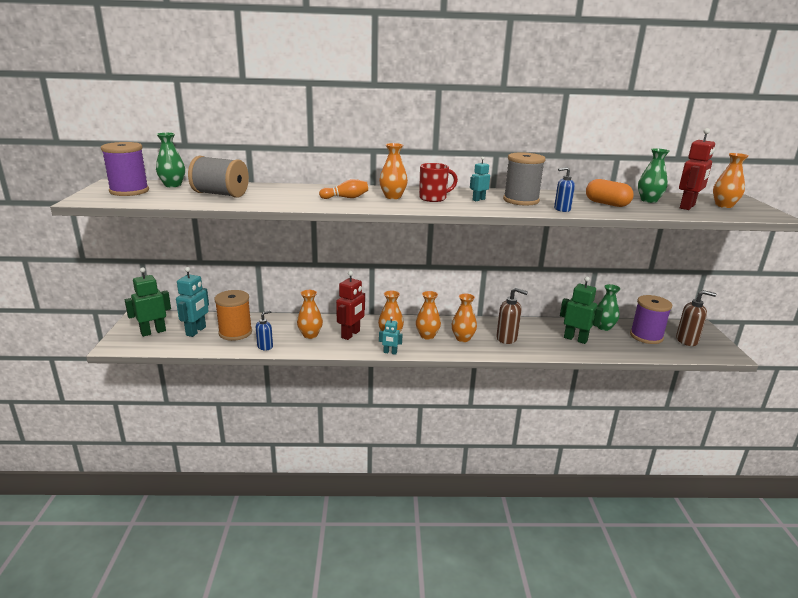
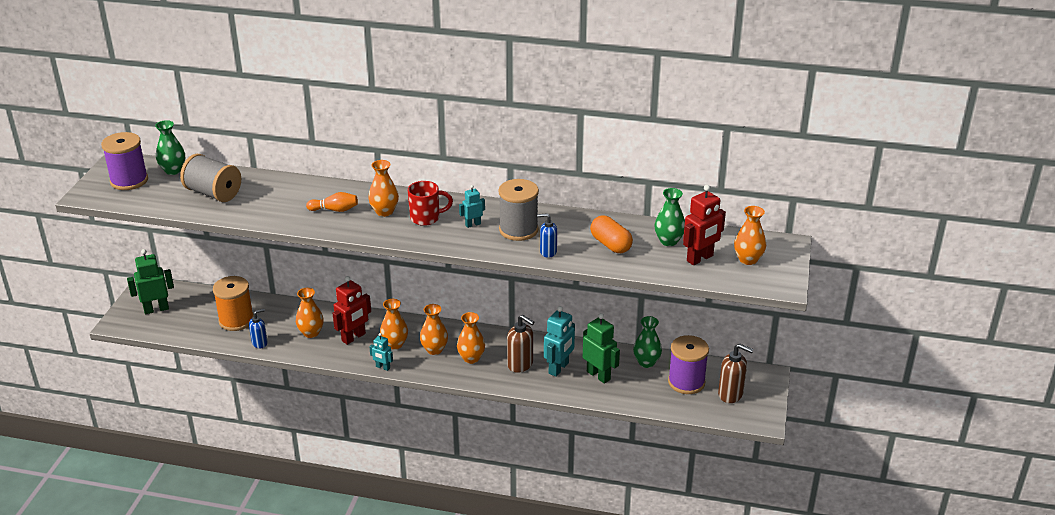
camera: 15 degrees right, 10 degrees up
(196, 331) = (198, 313): turquoise robot -> turquoise robot (559, 368)

